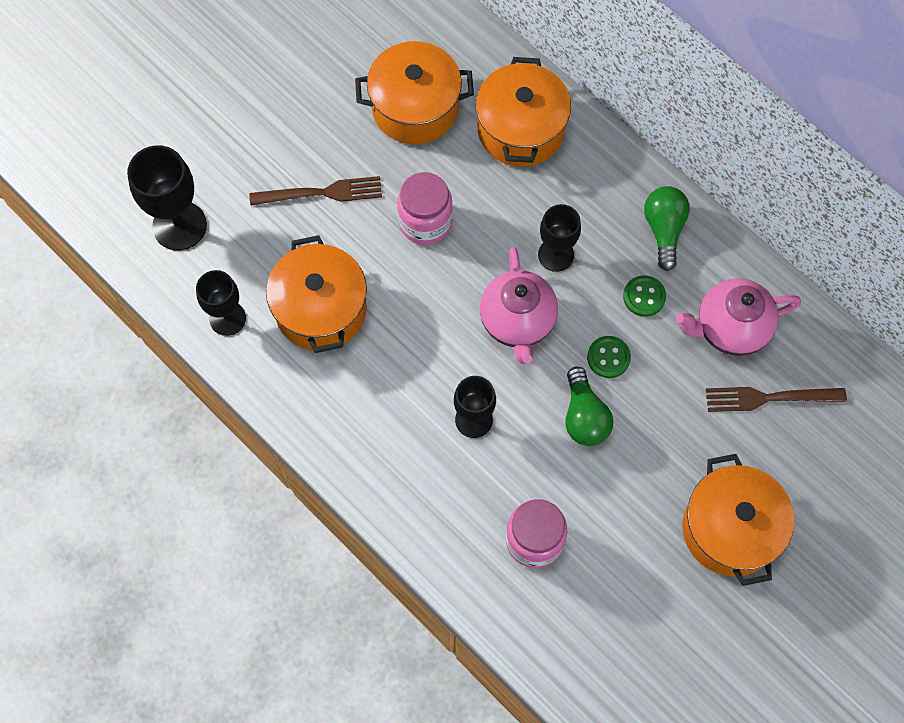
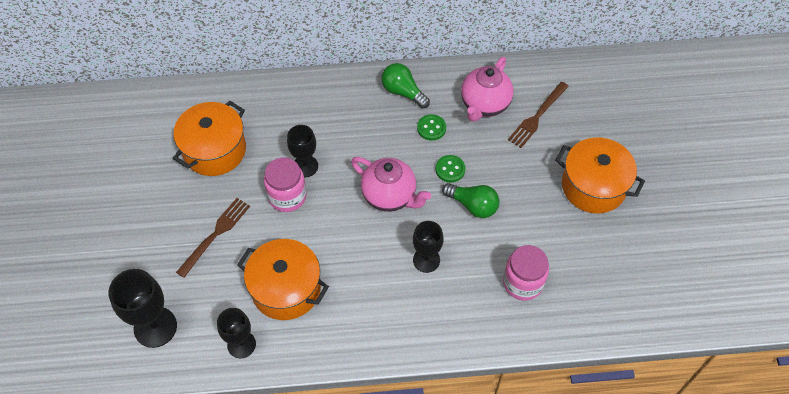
camera: 50 degrees left, 10 degrees down
(521, 130) = (281, 111): orange pot -> none
(555, 255) = (368, 149): black goblet -> black goblet (305, 166)

